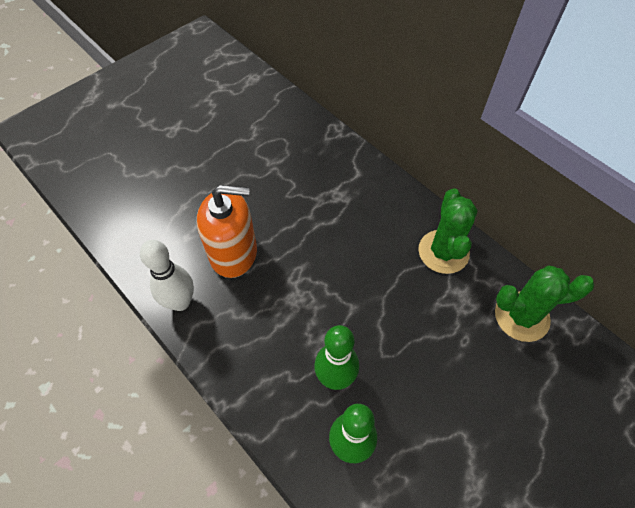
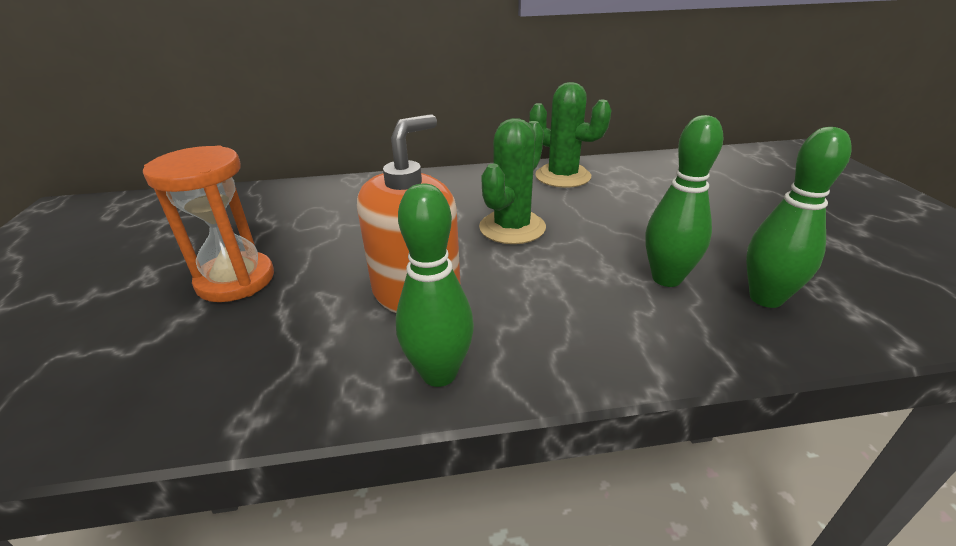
camera: 55 degrees left, 25 degrees down
(180, 302) = (439, 373): white bowling pin -> green bowling pin
(193, 167) = (236, 280): none -> orange hourglass
(521, 316) = (660, 168): green cactus -> green cactus (512, 227)

